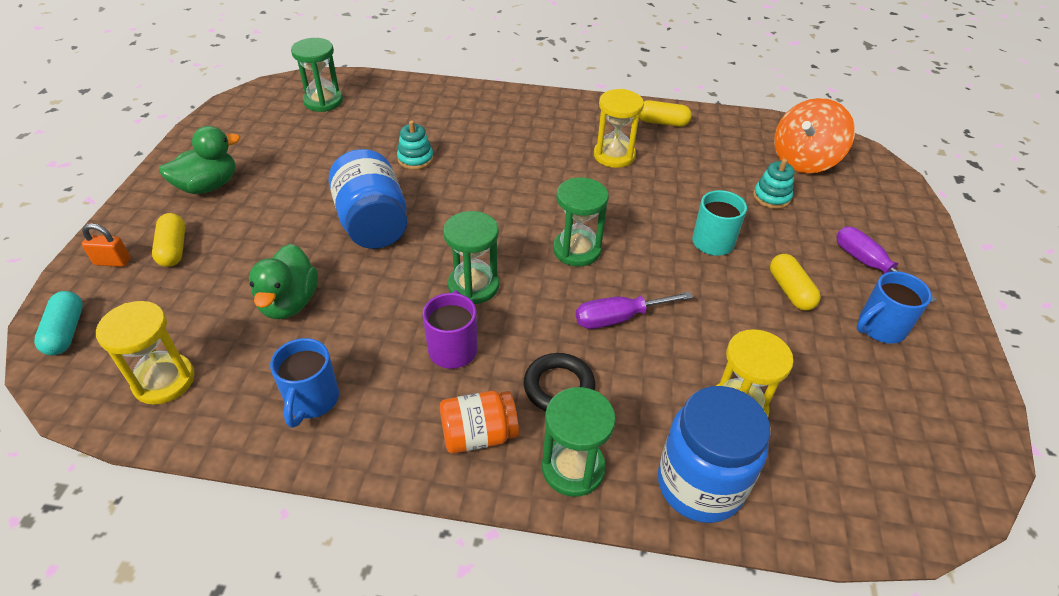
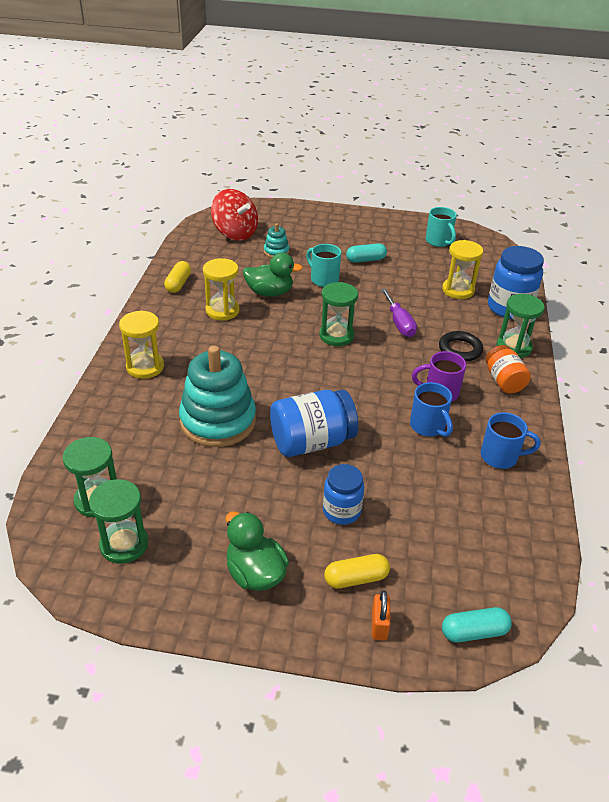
camera: 90 degrees left, 5 degrees down
(164, 381) = (506, 544): yellow hourglass -> yellow hourglass (145, 367)
(264, 242) = (341, 511): none -> blue jar
(289, 303) = (412, 482): green duck -> green duck (269, 293)
(415, 159) = (218, 421): turquoise stacking toy -> turquoise stacking toy, size x2.23
(473, 286) = (379, 384): green hourglass -> green hourglass (124, 544)
(790, 291) = (365, 260): yellow capsule -> turquoise capsule
(804, 160) = (235, 233): orange spinning top -> red spinning top
(868, 265) = (340, 231): purple screwdriver -> none
(879, 328) = (390, 238): blue mug -> blue mug (428, 427)
(905, 400) = (438, 241): none -> turquoise mug

